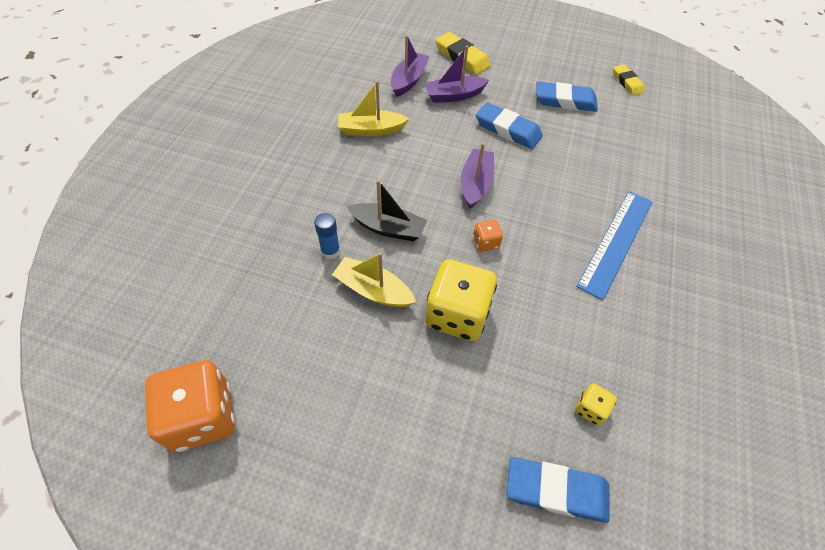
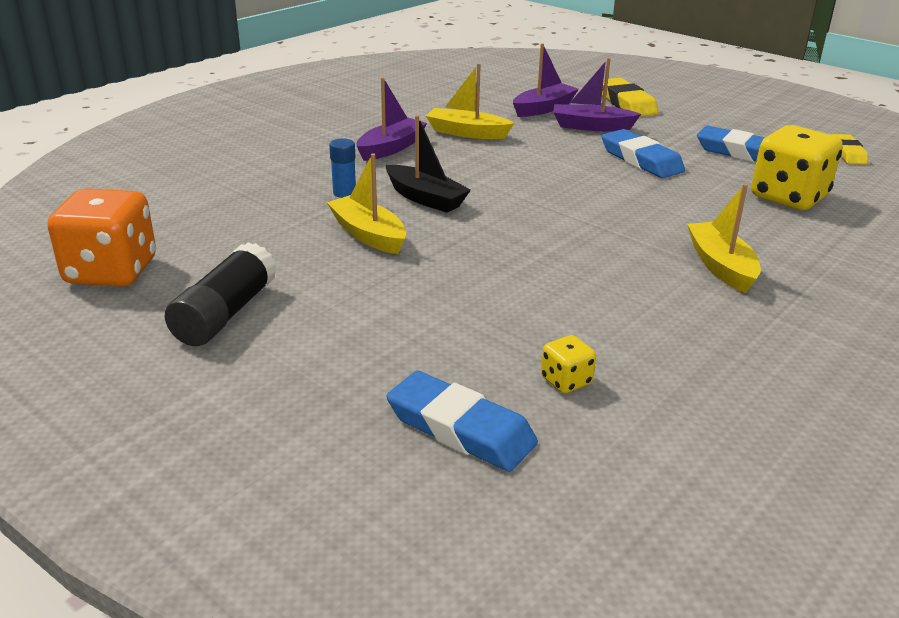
camera: 25 degrees right, 25 degrees down
(326, 433) = (225, 314): none -> black glue stick
(457, 314) = (453, 272): yellow dice -> yellow dice (788, 197)
(475, 184) = (562, 189): purple boat -> purple boat (391, 148)
(485, 242) = (537, 231): orange dice -> none
(616, 242) = (721, 266): blue ruler -> yellow boat

